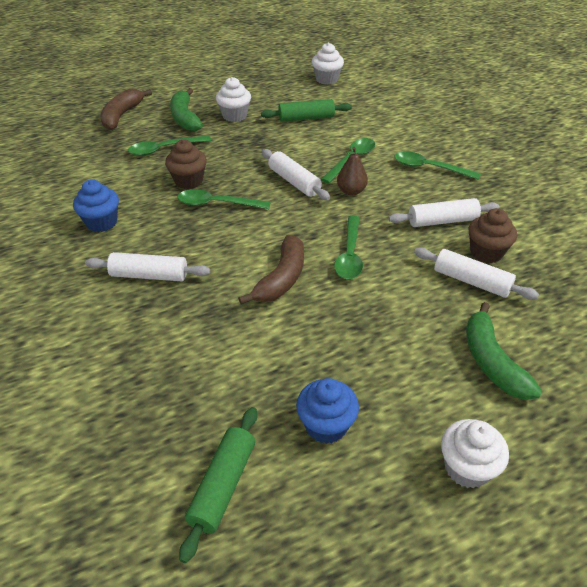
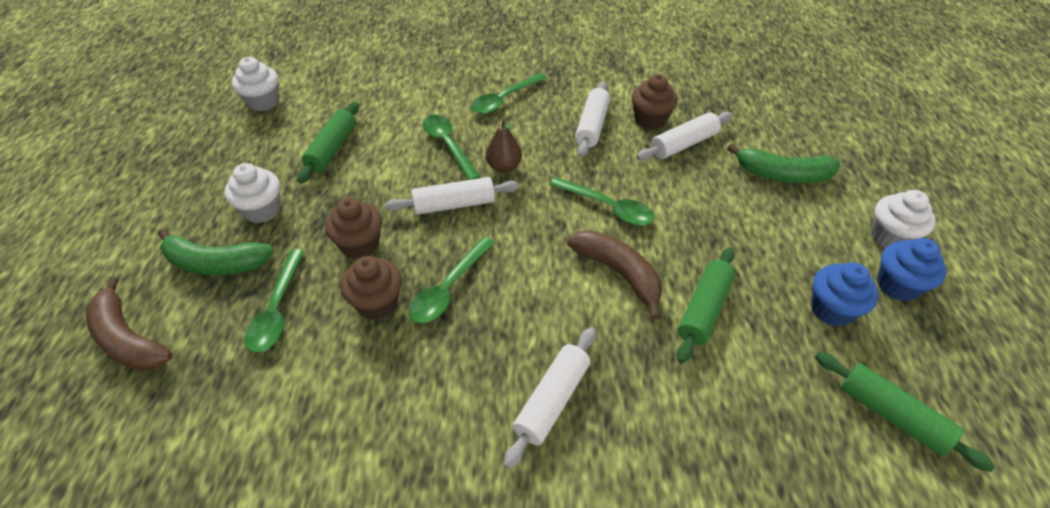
camera: 65 degrees left, 5 degrees up
(101, 222) = (404, 432): blue cupcake -> blue cupcake (897, 285)
(231, 158) = (360, 245): none -> brown cupcake
(273, 336) = (704, 310): none -> green rolling pin

